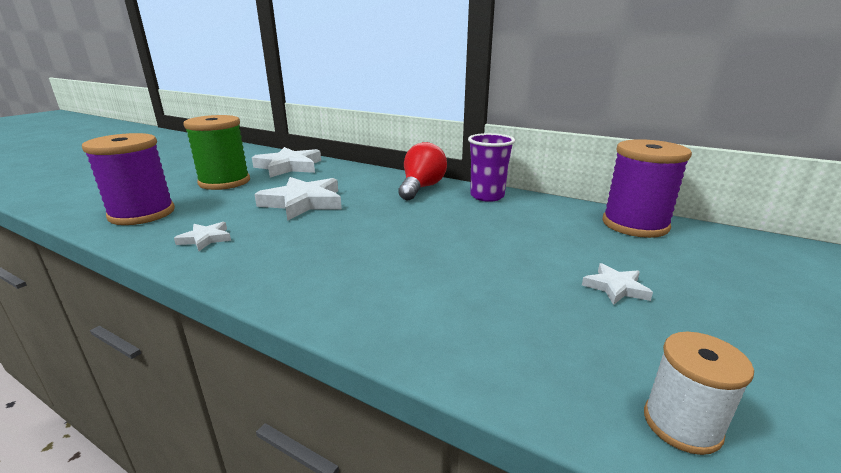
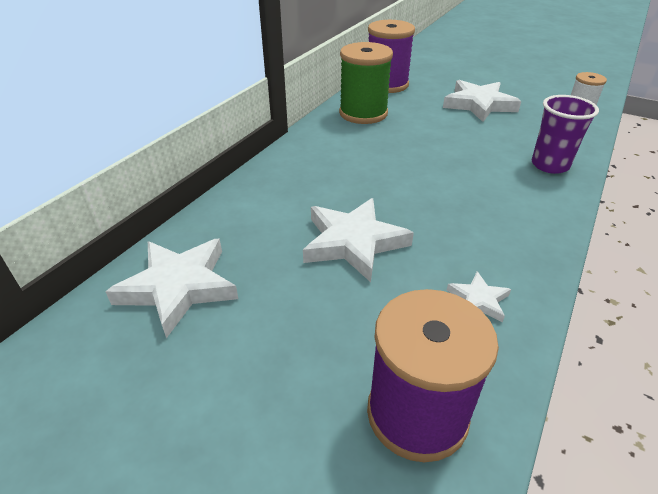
camera: 90 degrees left, 15 degrees up
(224, 182) = (255, 354): green spool -> green spool (363, 113)
(421, 188) = (303, 162): red light bulb -> none
(487, 196) = (329, 129): purple cup -> purple cup (550, 165)
(615, 287) = (479, 105): white star -> white star, size x2.01

